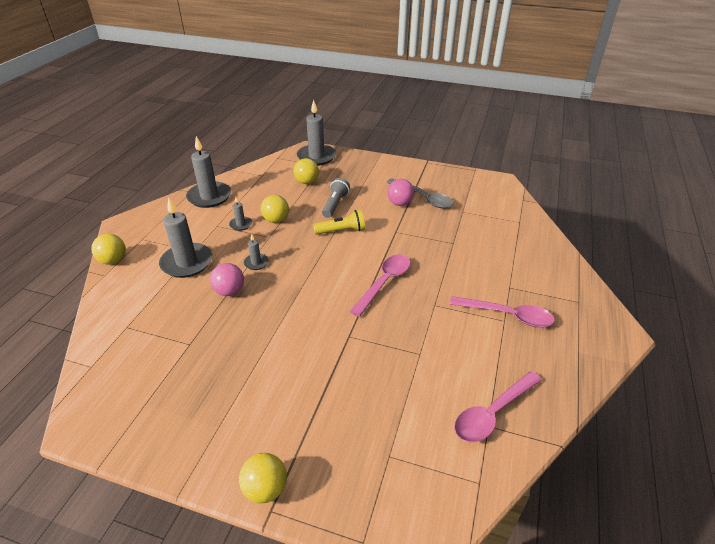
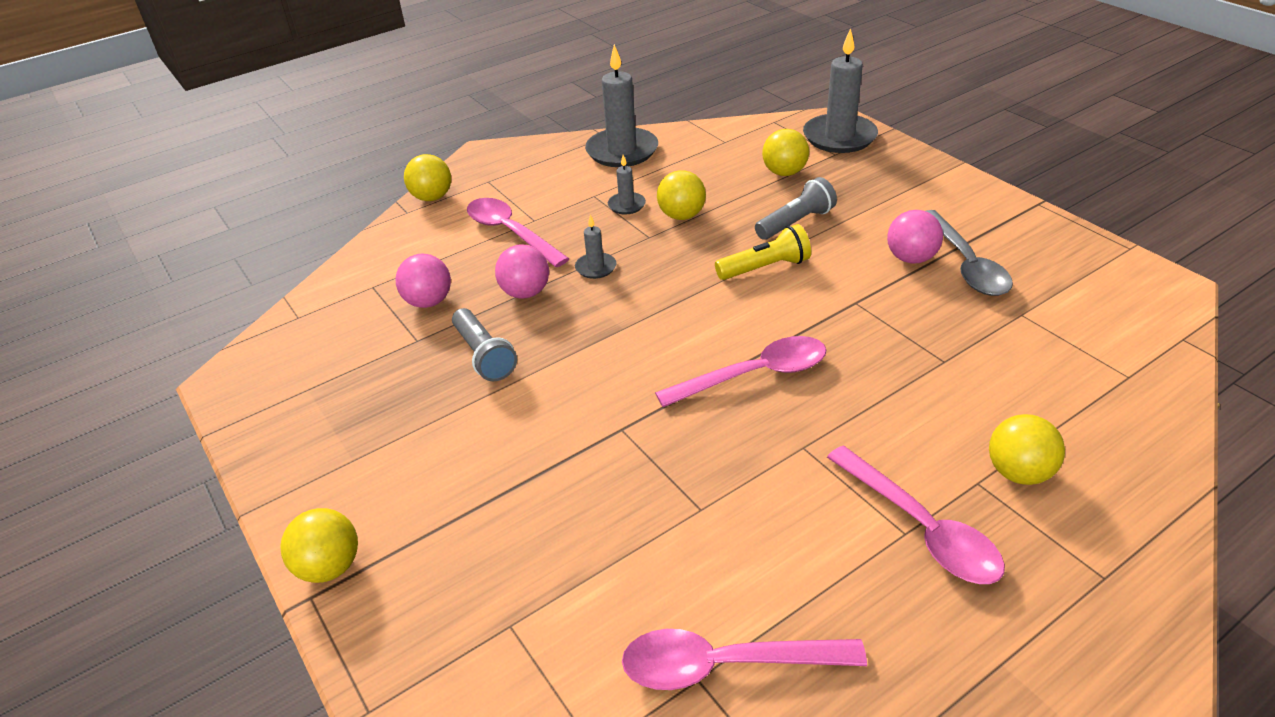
camera: 40 degrees right, 0 degrees up
(174, 320) = (428, 302): none -> pink ball
(187, 262) = (510, 233): grey candle -> pink spoon
(240, 334) = (484, 356): none -> grey flashlight
(341, 231) = (765, 267): yellow flashlight -> yellow flashlight turned 45 degrees counterclockwise
(519, 276) = (1018, 472): none -> yellow ball

